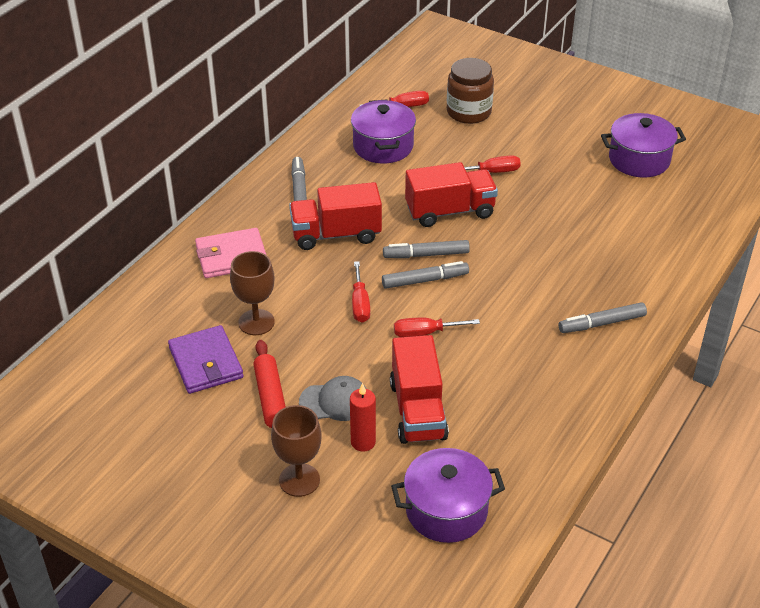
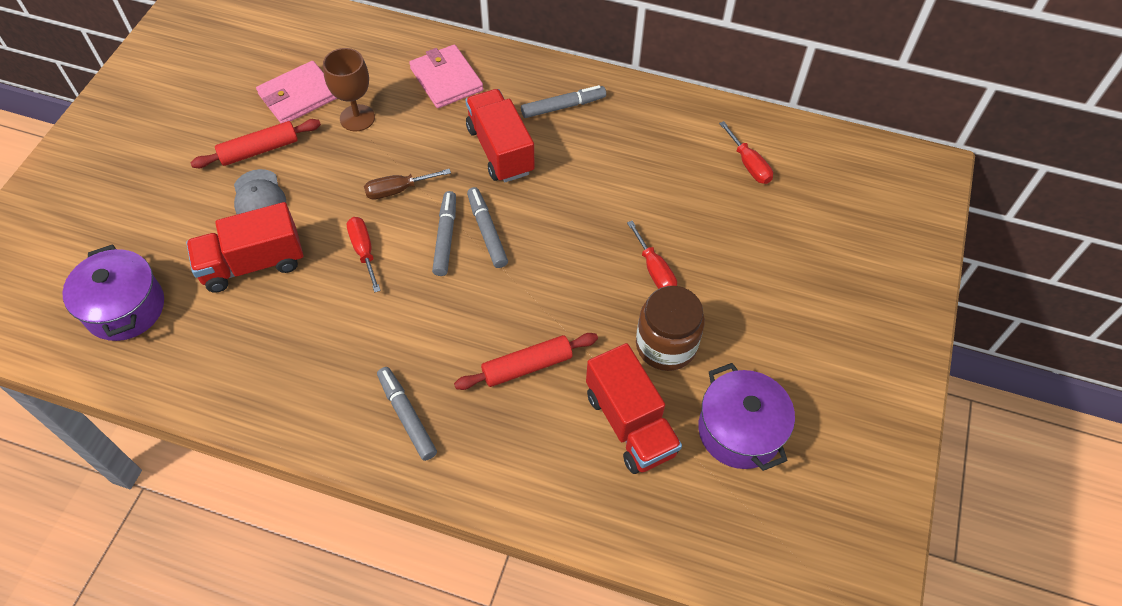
camera: 75 degrees right, 15 degrees up
(206, 363) = (299, 96): purple wallet -> pink wallet
(299, 480) = (160, 191): brown goblet -> none
(360, 304) = (398, 190): red screwdriver -> brown screwdriver
(363, 442) = (208, 228): red candle -> none
(383, 146) = (665, 160): purple pot -> none
(425, 280) = (445, 237): grey marker -> grey marker turned 150 degrees counterclockwise
(450, 211) = (567, 241): red truck -> red truck (630, 424)
(468, 112) = (766, 229): brown jar -> brown jar (666, 345)
(567, 251) = (527, 366): none -> red rolling pin

